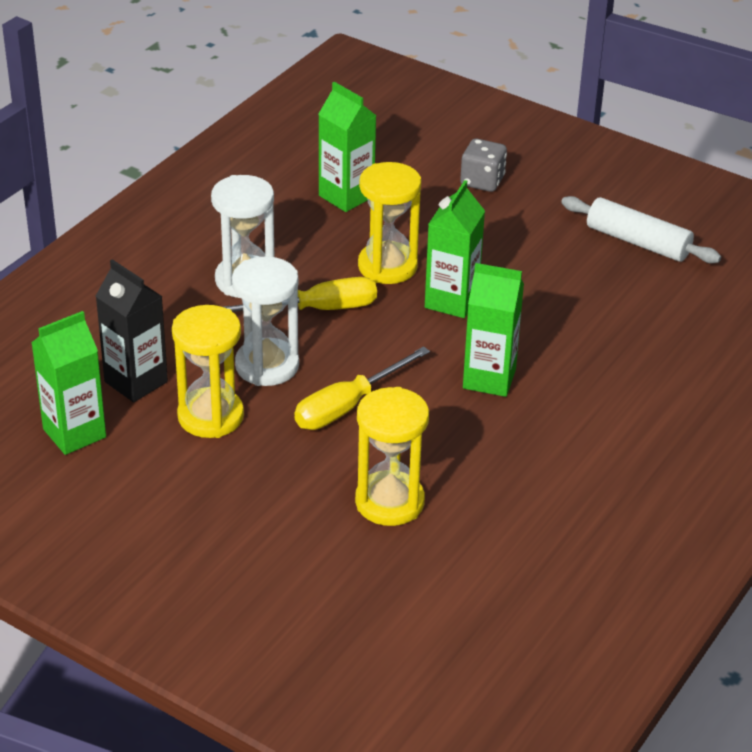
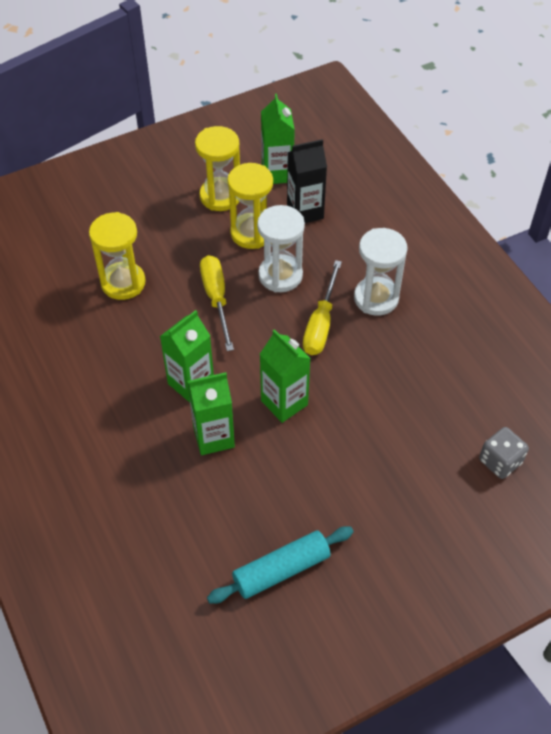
camera: 120 degrees right, 15 degrees up
(346, 196) = (449, 398): green carton -> green carton (213, 437)
(387, 266) = (346, 383): yellow hourglass -> yellow hourglass (220, 196)
(482, 181) = (424, 501): grey dice -> grey dice (500, 461)
(638, 242) = (281, 570): white rolling pin -> turquoise rolling pin

